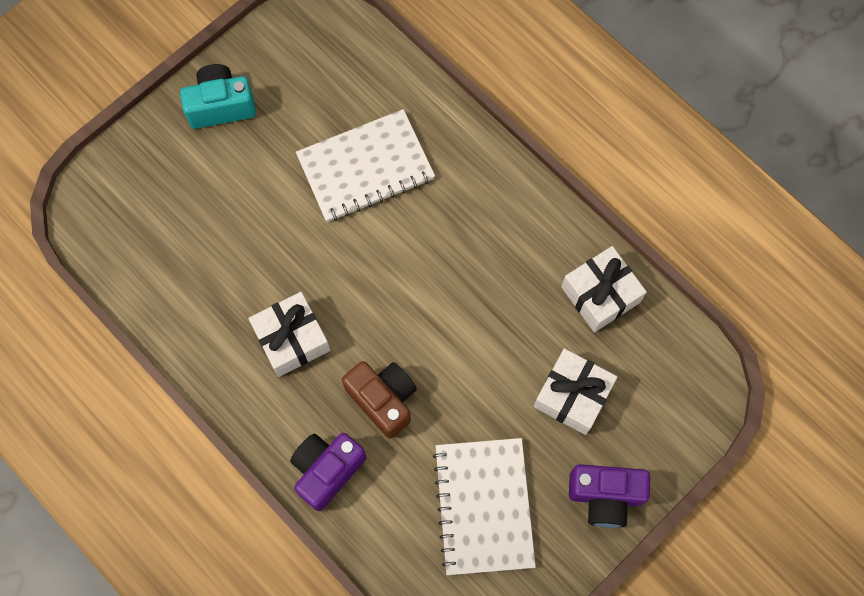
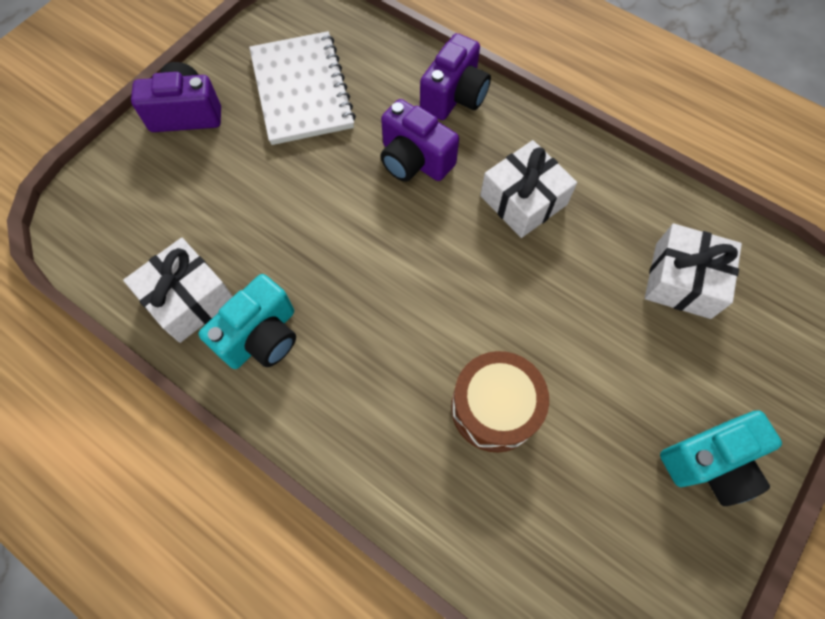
camera: 170 degrees right, 5 degrees down
(365, 167) = (494, 408): white notebook -> brown drum
(383, 399) = (414, 160): brown camera -> purple camera
(540, 251) = (261, 336): none -> turquoise camera
(572, 395) = (219, 192): white gift -> white gift (682, 280)

